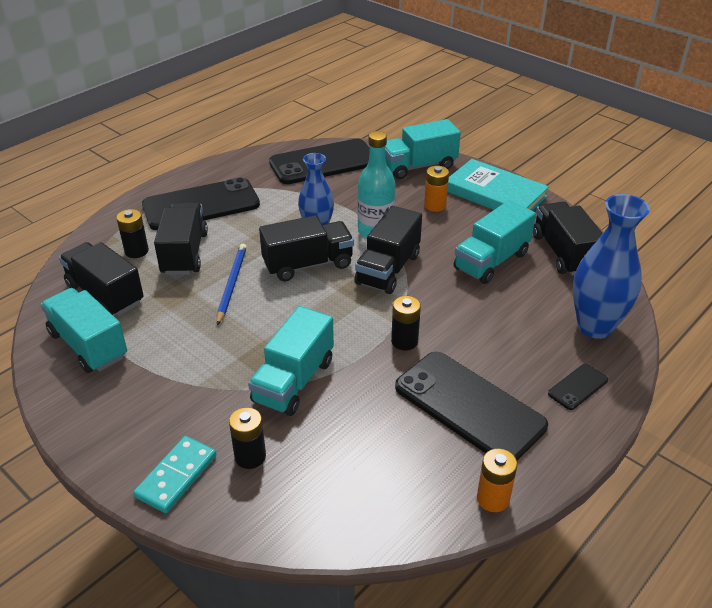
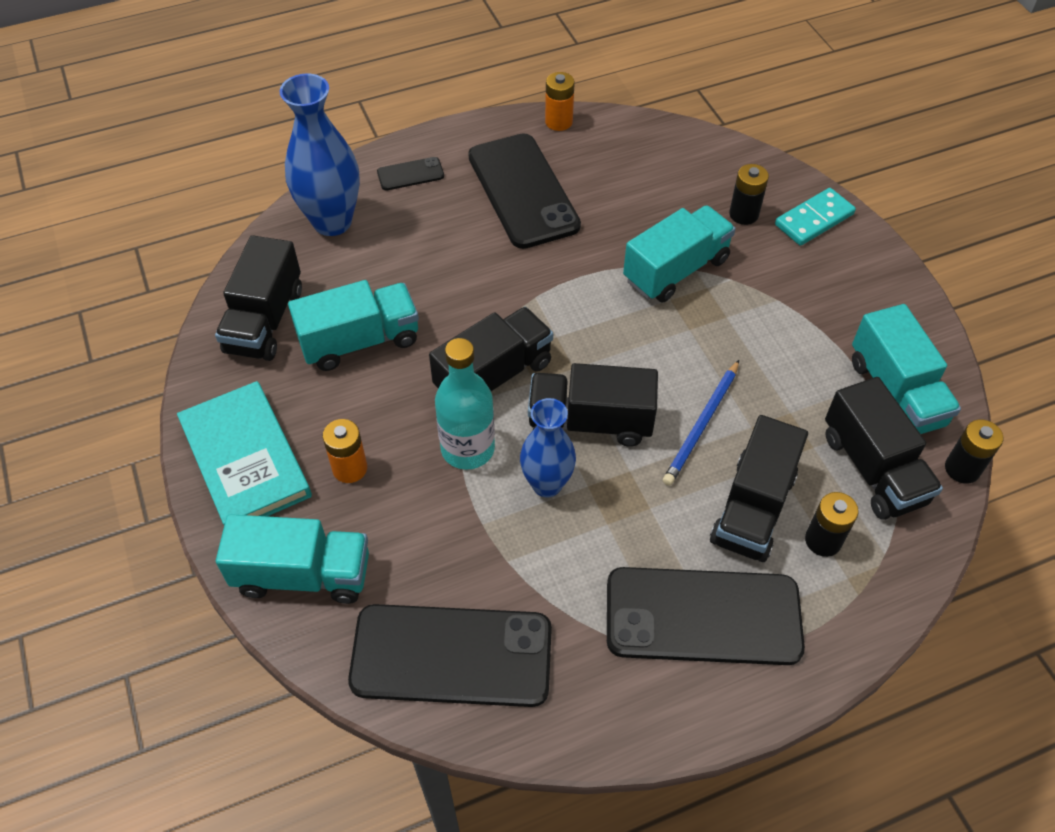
camera: 155 degrees left, 15 degrees up
(404, 341) = (538, 273): black battery -> black battery (962, 469)

